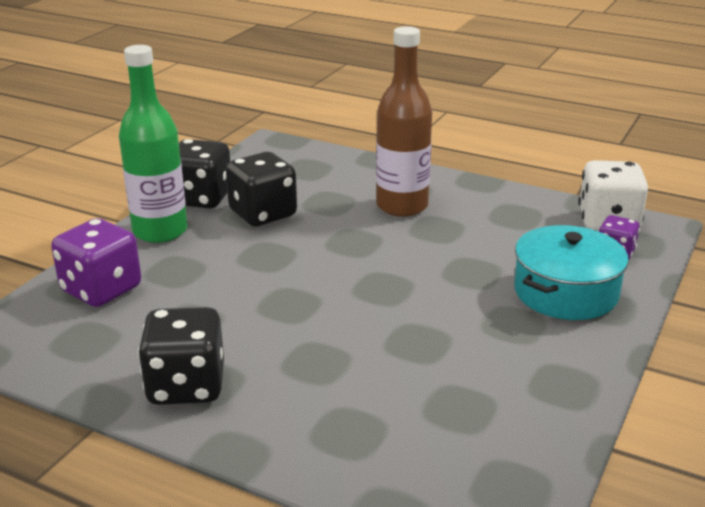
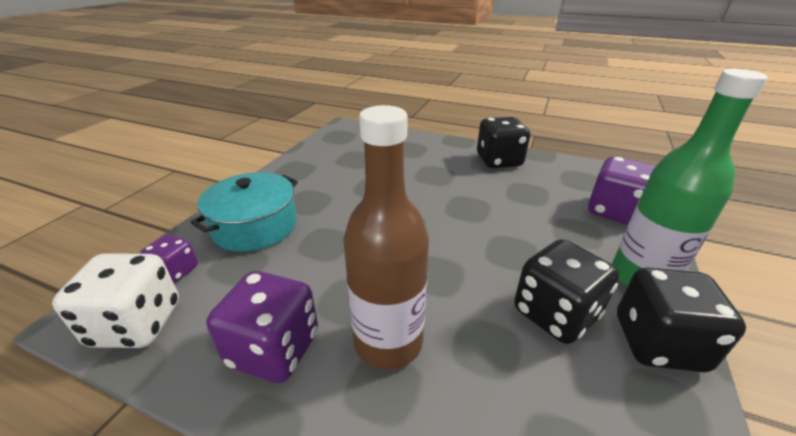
camera: 175 degrees right, 5 degrees up
(487, 206) = (274, 349): none -> purple dice

